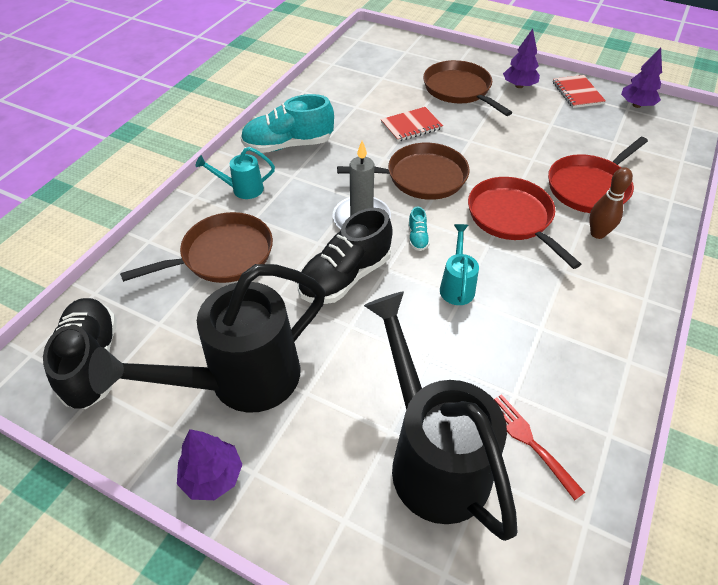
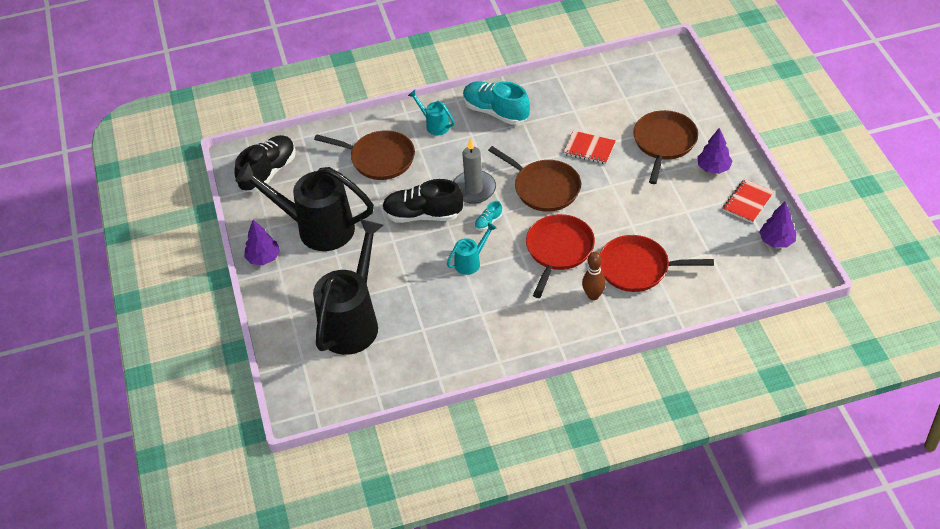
camera: 50 degrees right, 0 degrees up
(528, 440) = (401, 350): red fork -> none

